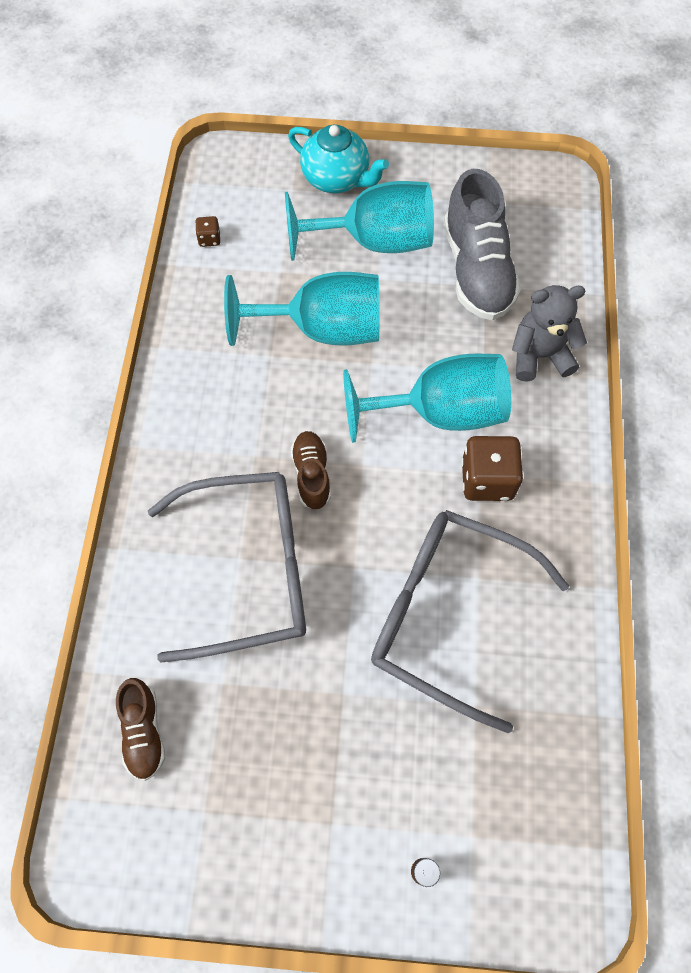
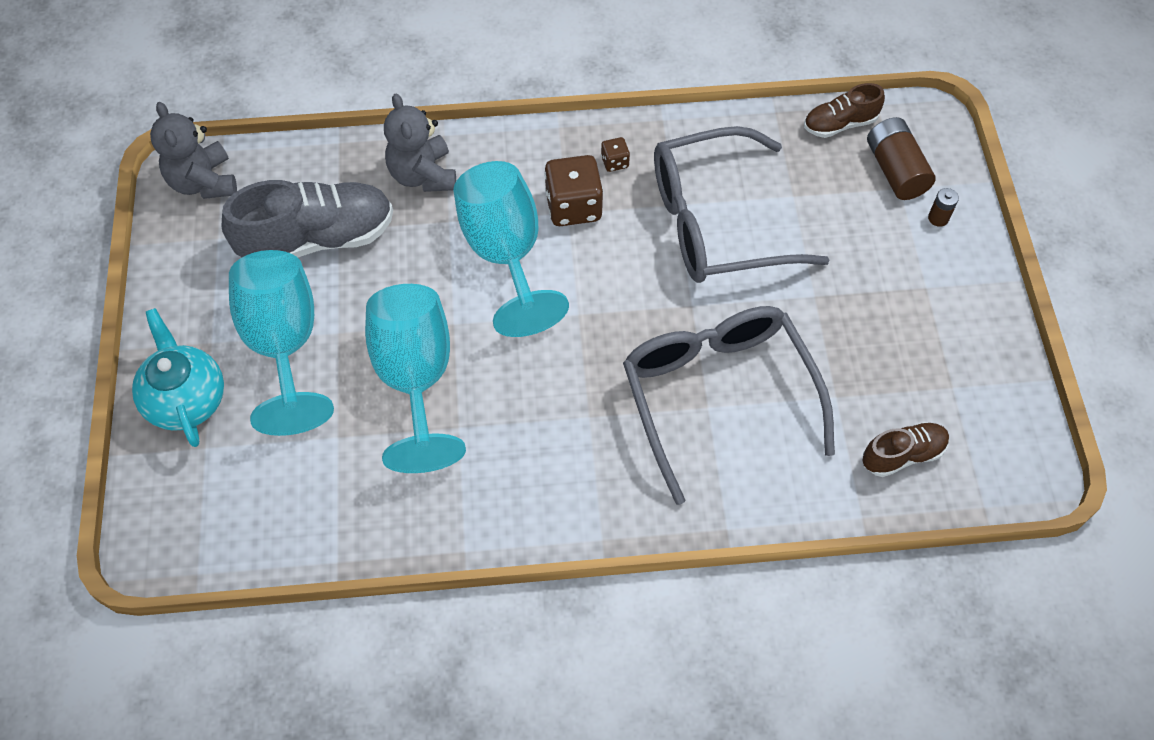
camera: 100 degrees left, 5 degrees down
(209, 239) = (293, 529): brown dice -> brown dice (614, 162)
(311, 475) = (600, 358): brown shoe -> brown shoe (839, 124)
(337, 179) = (186, 399): turquoise teapot -> turquoise teapot turned 45 degrees counterclockwise
(450, 616) = (718, 222): grey glasses -> grey glasses turned 60 degrees clockwise
(498, 839) = (895, 170): none -> brown battery
(548, 194) = (203, 182): none -> grey teddy bear

